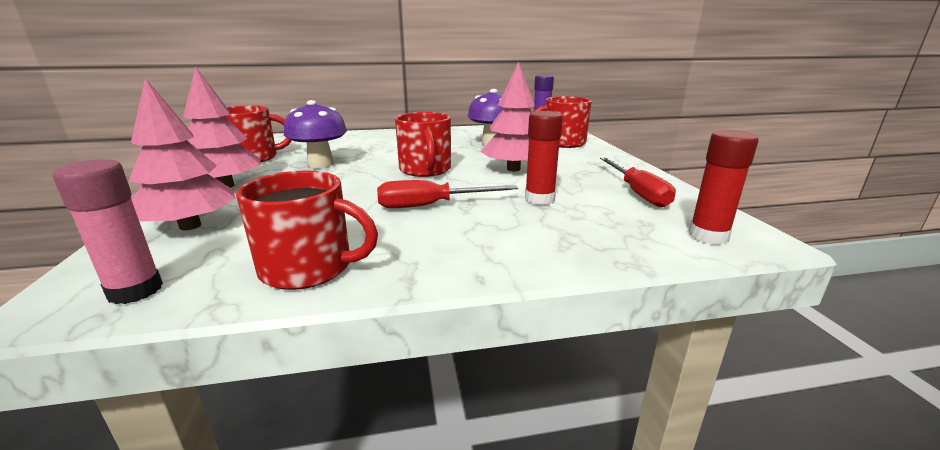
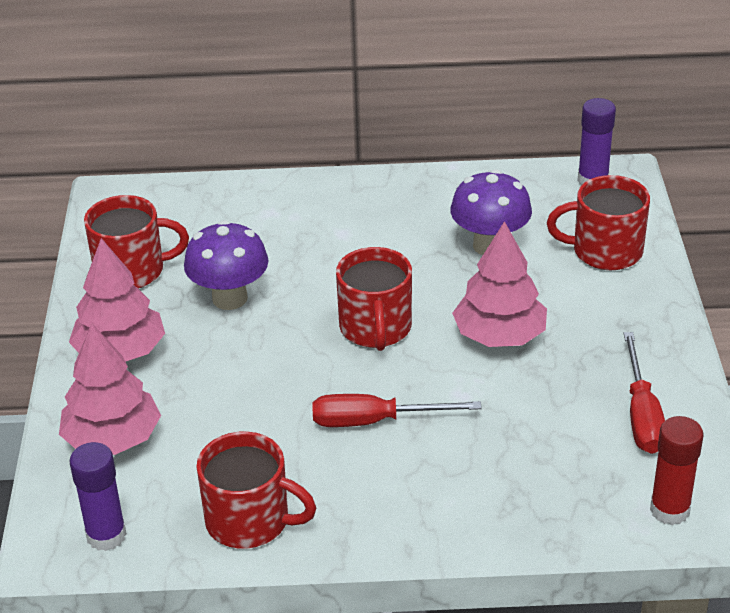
camera: 10 degrees right, 15 degrees up
(135, 291) = (106, 535): pink glue stick -> purple glue stick
(539, 199) = (510, 418): red glue stick -> none

